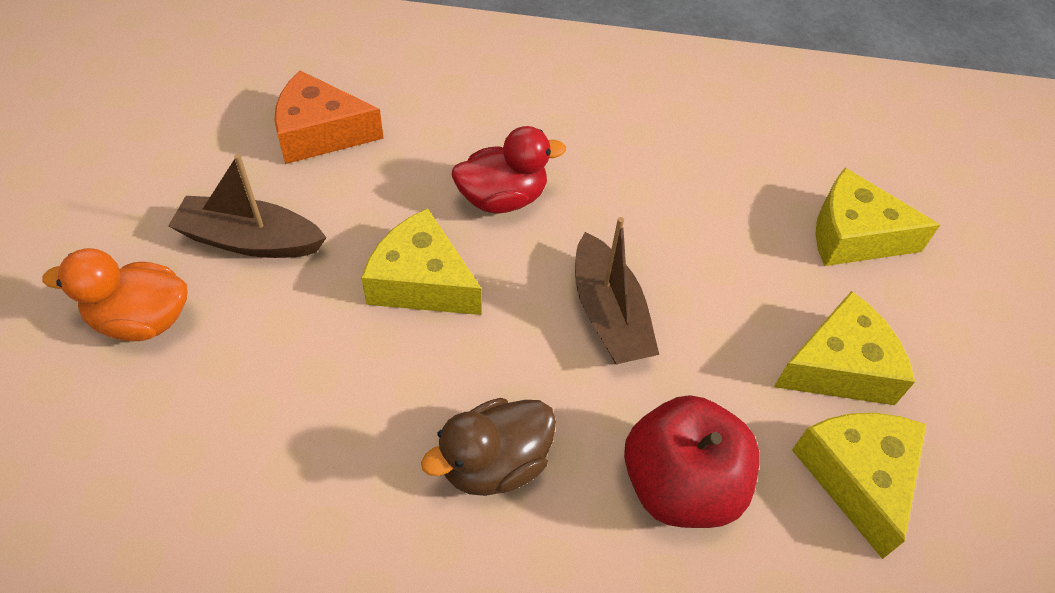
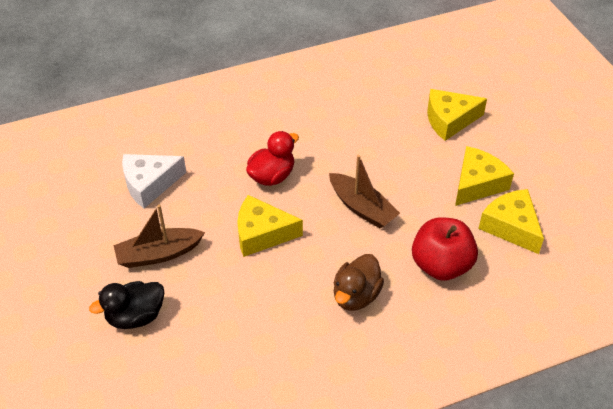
camera: 25 degrees left, 5 degrees down
(142, 320) = (135, 316): orange duck -> black duck
(320, 133) = (149, 184): orange cheese -> white cheese

